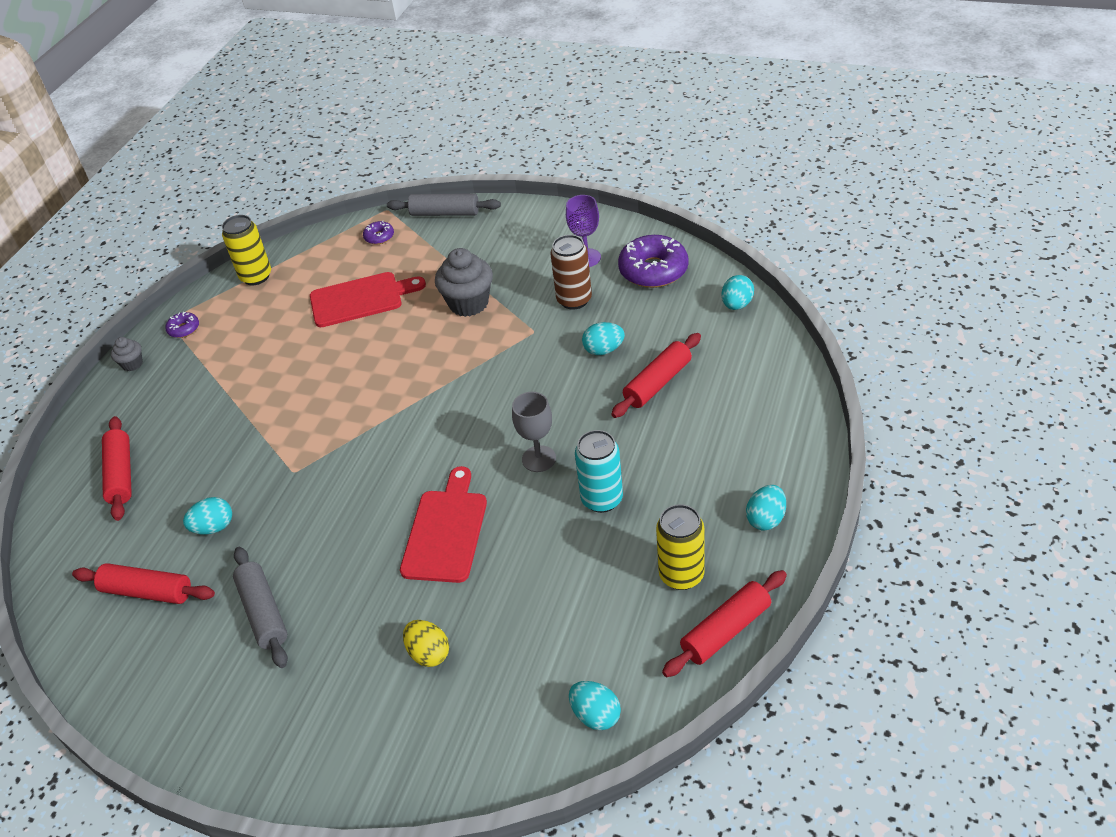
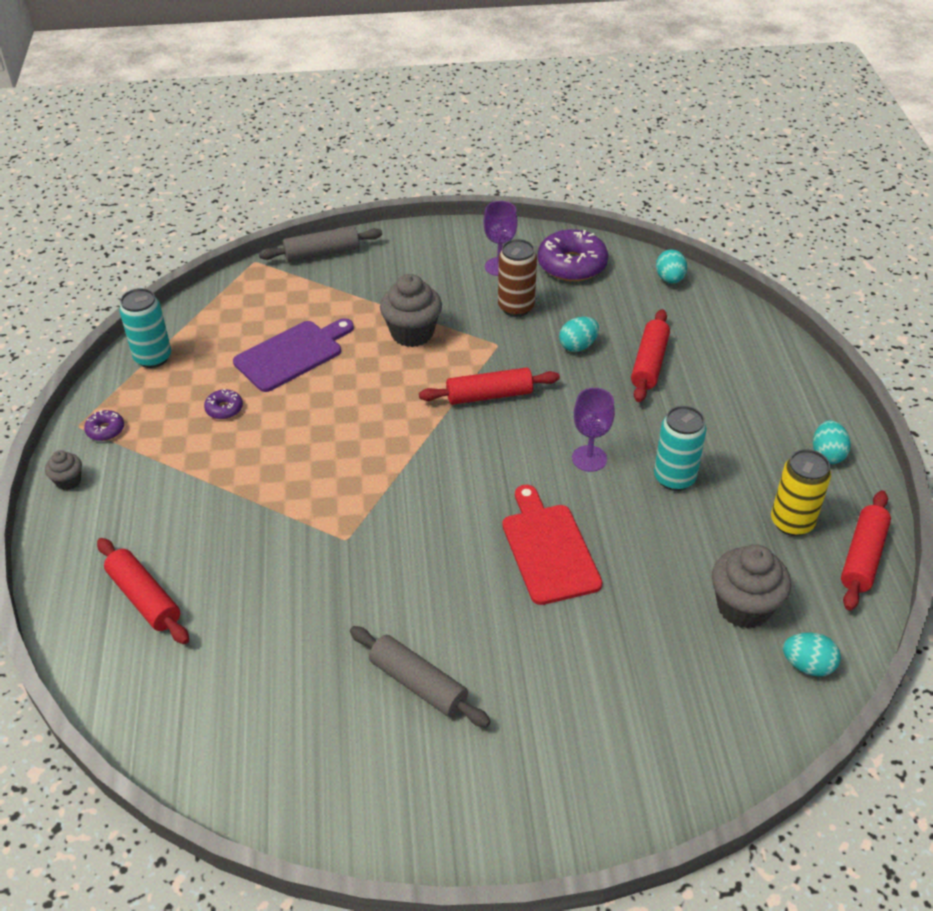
camera: 30 degrees left, 0 degrees up
(147, 592) = (270, 706): red rolling pin -> red rolling pin (489, 395)
(214, 527) = (298, 619): turquoise egg -> none
(256, 276) = (153, 358): yellow can -> turquoise can
(360, 299) = (292, 354): red cutting board -> purple cutting board
(379, 237) = (267, 290): purple donut -> purple donut (224, 409)
(429, 653) = (616, 665): yellow egg -> none
(539, 459) = (589, 458): grey goblet -> purple goblet
(577, 640) = (743, 607): none -> grey cupcake

